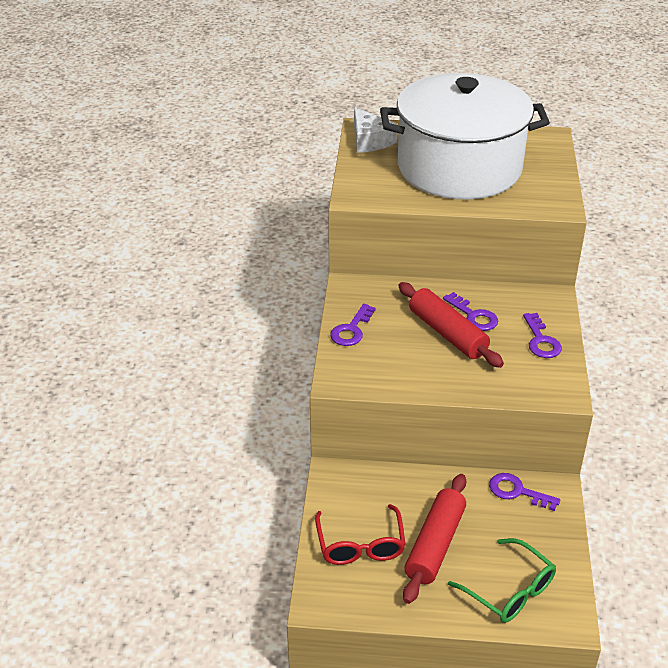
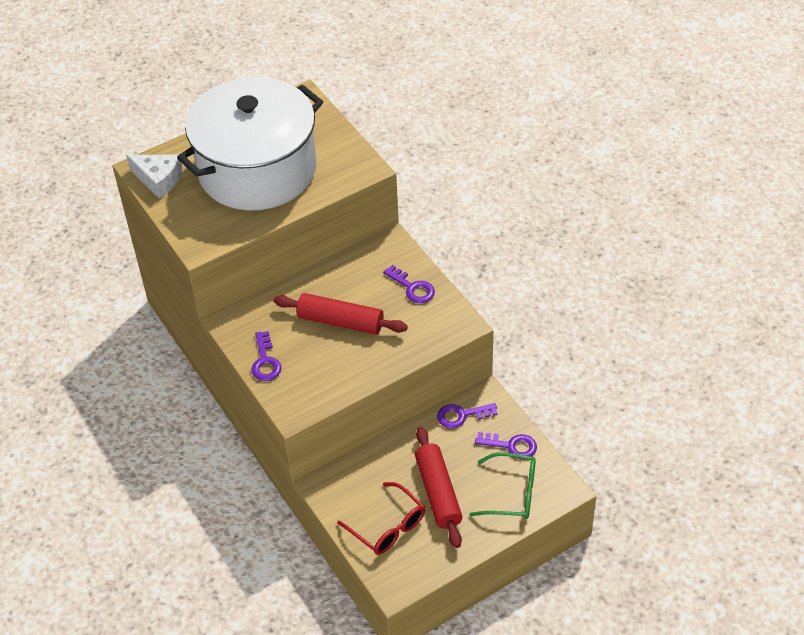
camera: 35 degrees left, 10 degrees up
(474, 316) = (347, 294): purple key -> purple key (511, 446)

